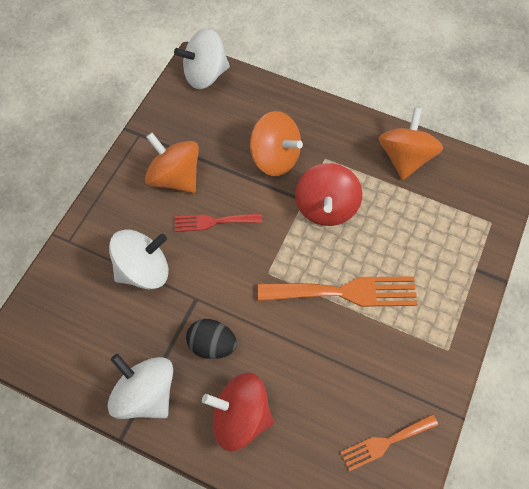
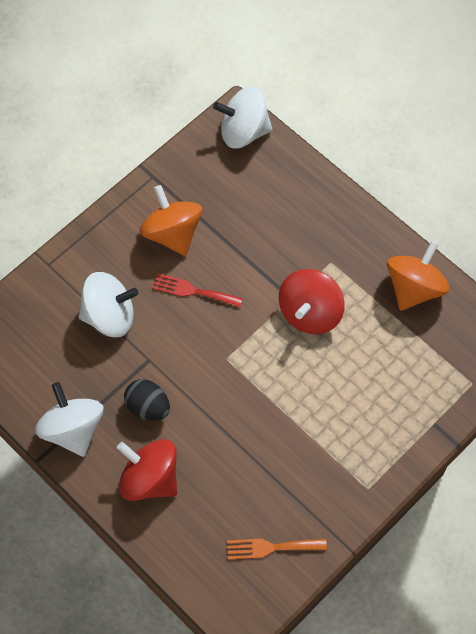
camera: 20 degrees right, 0 degrees up
(275, 158) = (280, 245): orange spinning top -> none
(344, 292) = (292, 402): orange fork -> none

